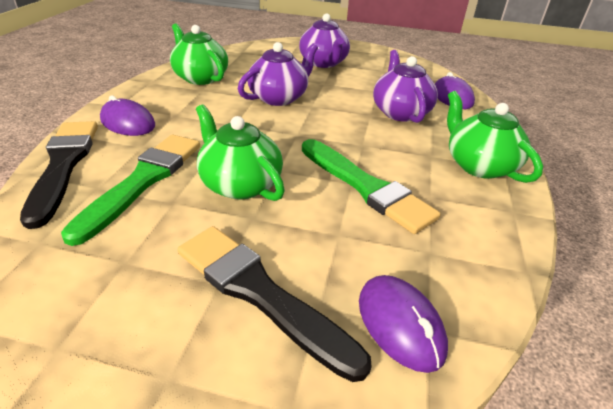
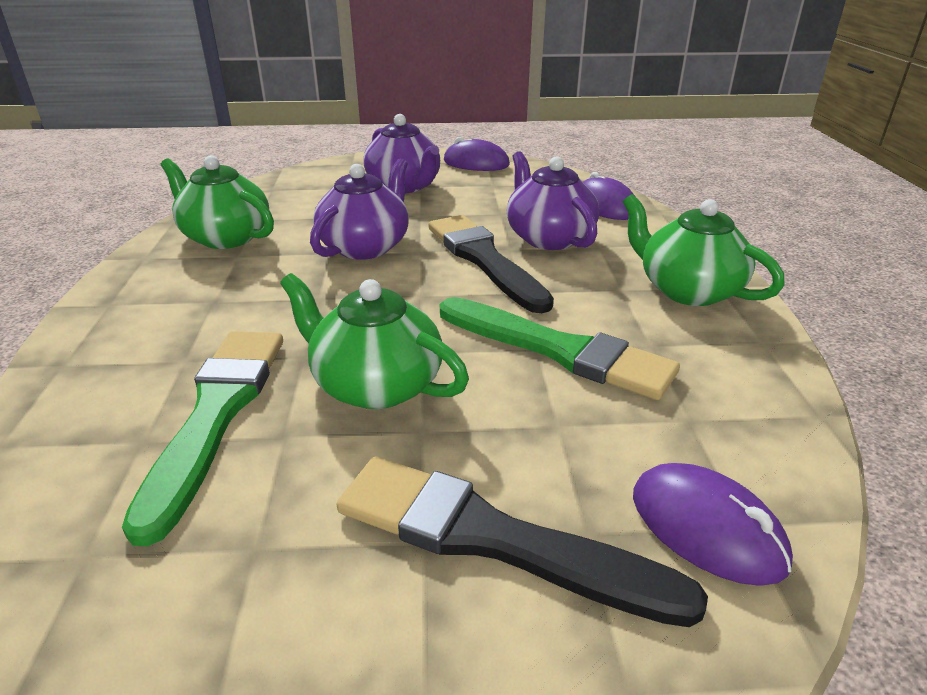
camera: 15 degrees left, 5 degrees down
(64, 165) = (61, 418): black brush -> black brush (484, 259)
(128, 122) = (140, 327): purple mouse -> purple mouse (476, 163)

